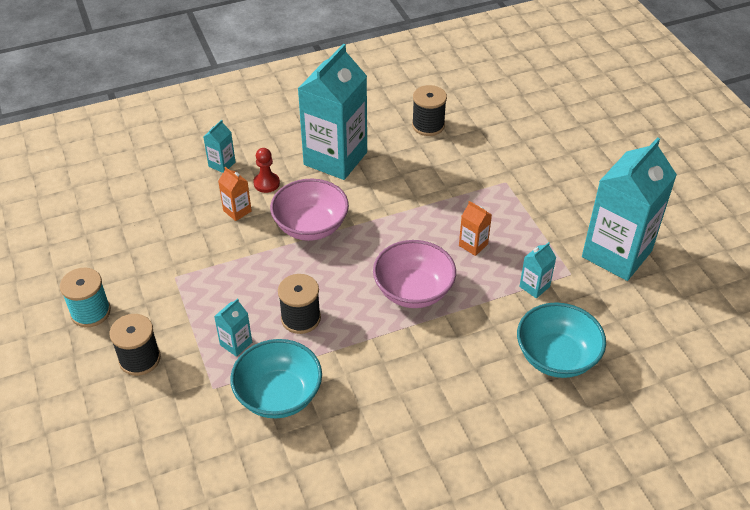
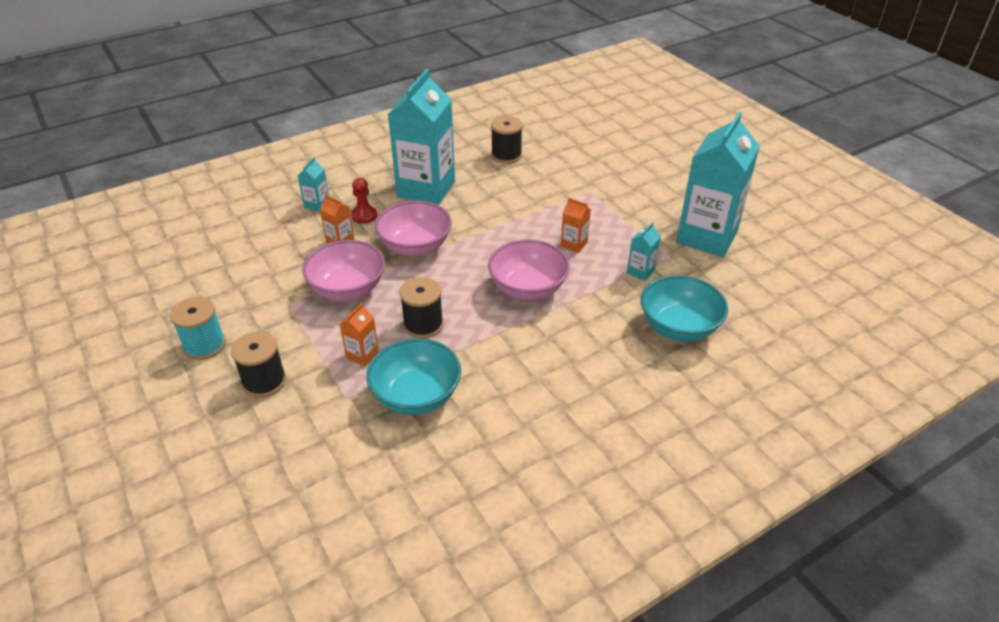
camera: 10 degrees left, 5 degrees down
(235, 267) = (347, 289): none -> pink bowl
(236, 343) = (362, 355): turquoise carton -> orange carton

